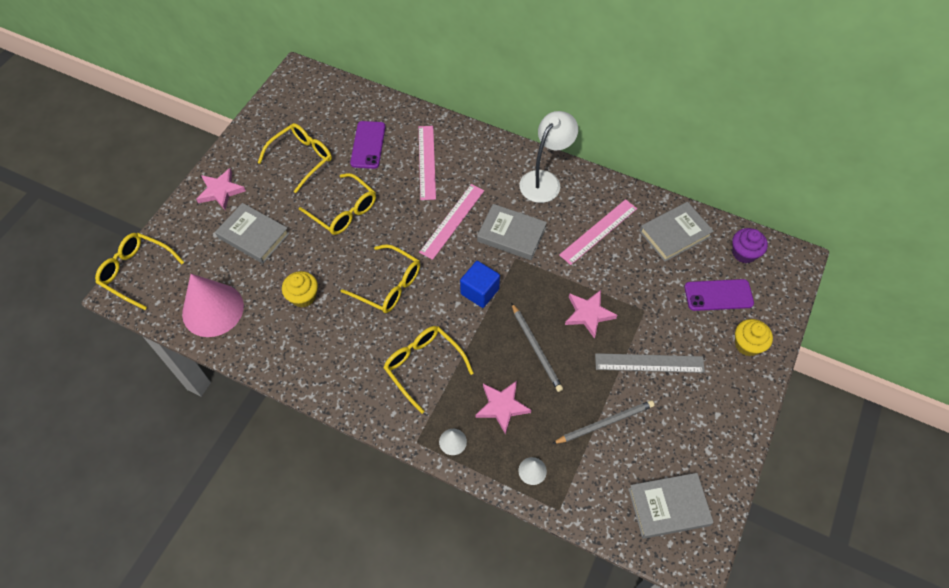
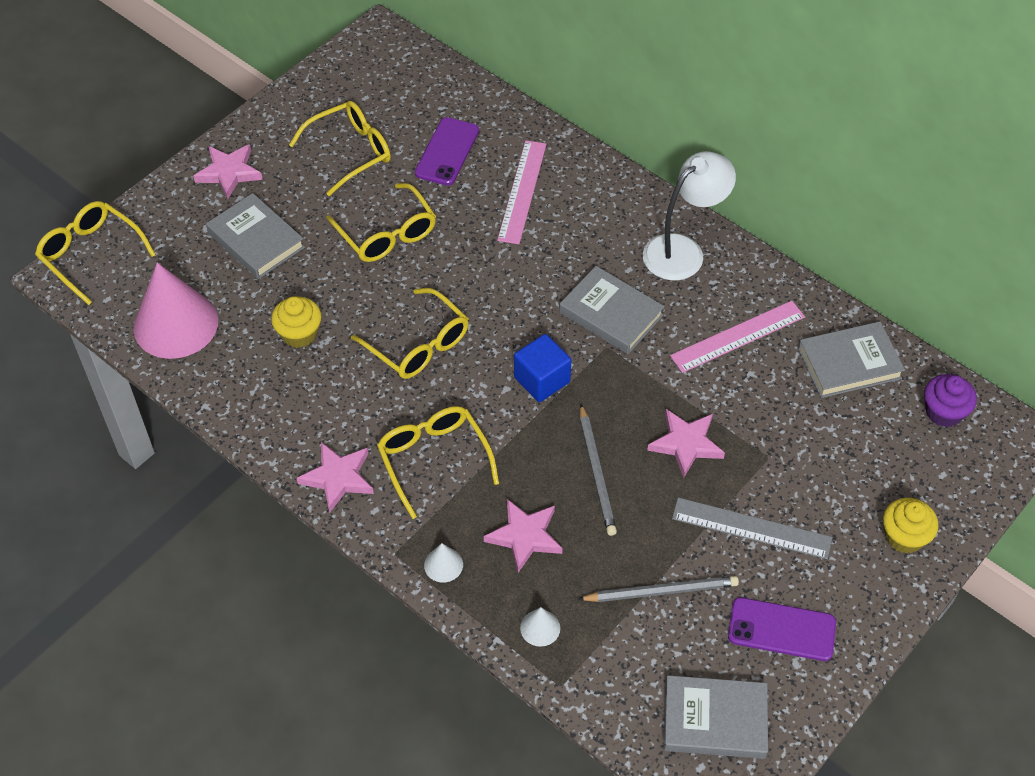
camera: 15 degrees right, 5 degrees down
(361, 396) = (338, 478): none -> pink star
(452, 221) = (533, 278): pink ruler -> none
(718, 295) = (884, 461): purple phone -> purple phone (781, 630)

